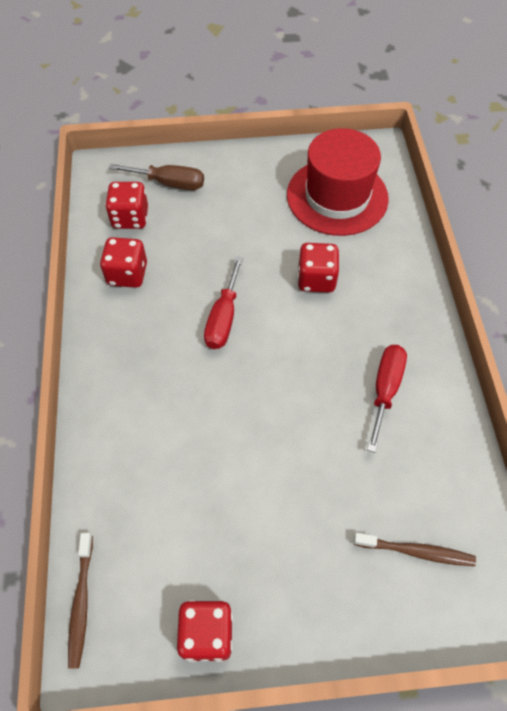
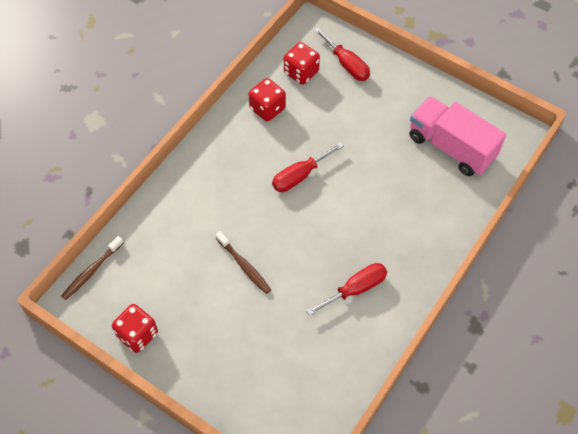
camera: 40 degrees right, 0 degrees up
(169, 183) = (347, 64): brown screwdriver -> red screwdriver
(316, 279) = (381, 192): red dice -> none
(337, 196) = (451, 147): red hat -> pink truck
(416, 551) = (283, 385): brown toothbrush -> brown toothbrush (244, 266)

